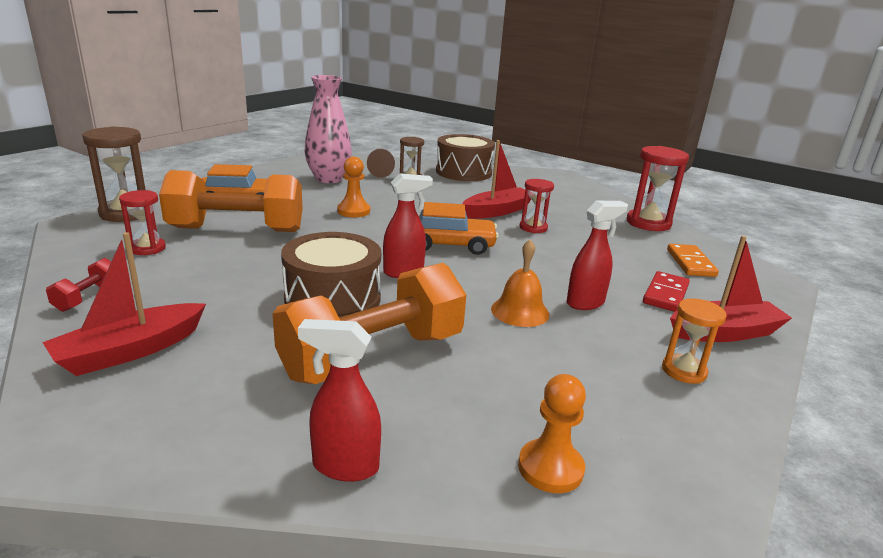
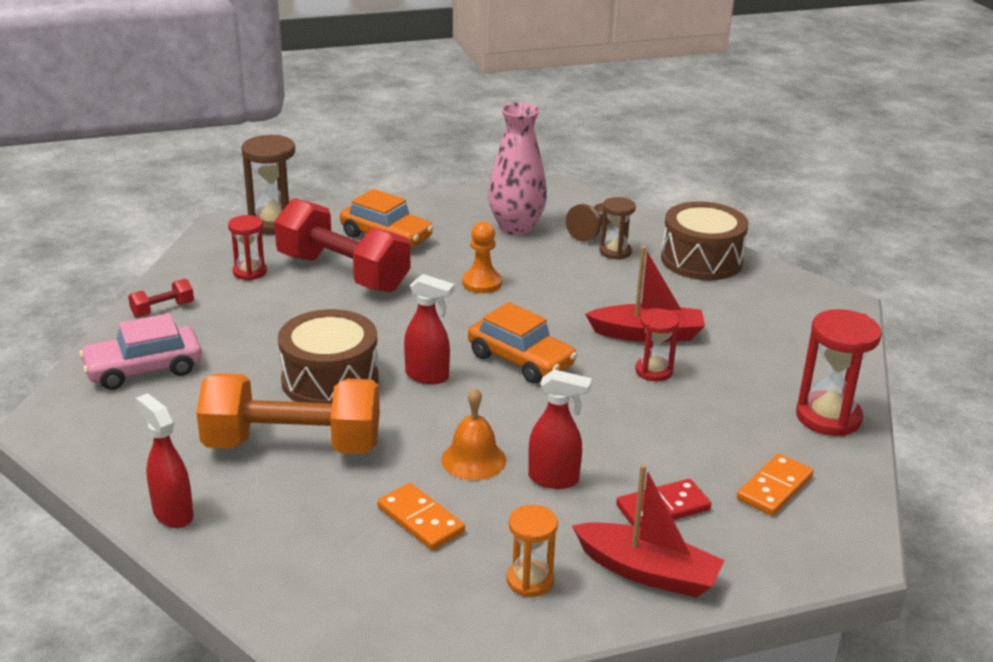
camera: 40 degrees right, 5 degrees up
(130, 351) = (144, 369): red boat -> pink car
(237, 230) = (343, 273): orange dumbbell -> red dumbbell
(550, 468) = (294, 585): orange pawn -> none
(554, 366) = (420, 520): none -> orange domino

